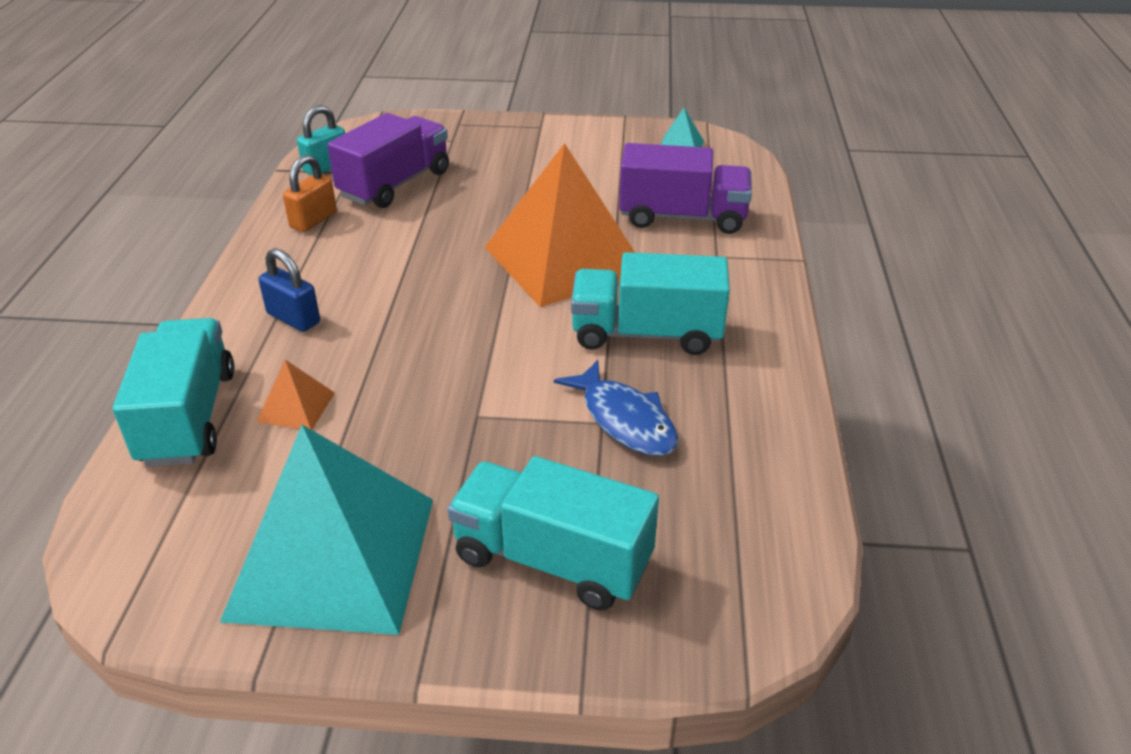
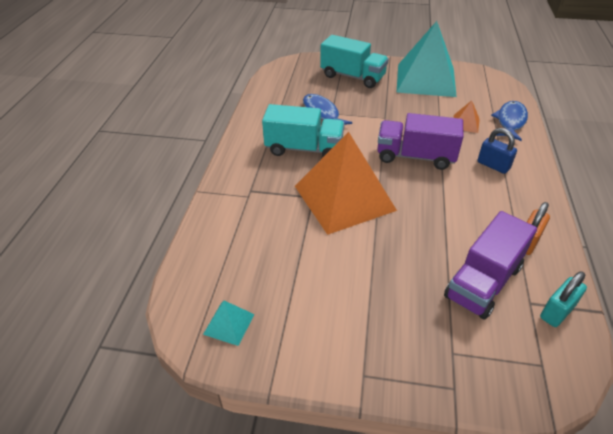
camera: 175 degrees left, 5 degrees up
(189, 417) = (510, 121): turquoise truck -> blue fish
(682, 217) = (258, 230): purple truck -> purple truck (415, 156)

